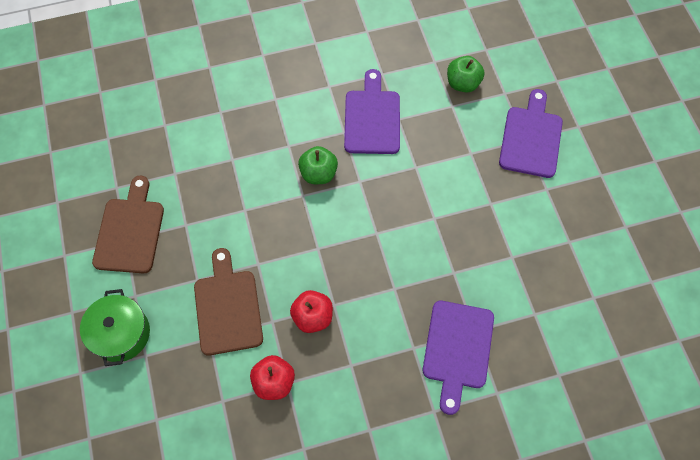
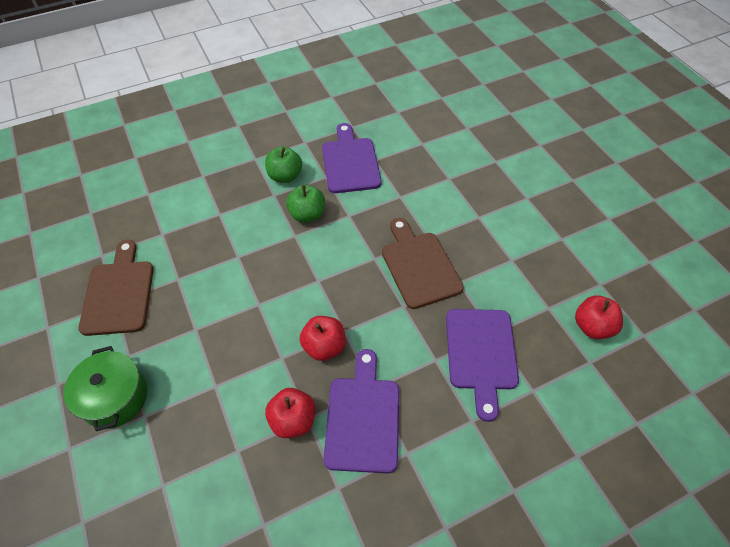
camera: 10 degrees left, 10 degrees down
(228, 307) = (231, 351): brown cutting board -> brown cutting board (419, 266)
(462, 83) = (427, 125): green apple -> green apple (285, 176)
(531, 138) = (501, 159): purple cutting board -> purple cutting board (363, 418)
(572, 340) = (592, 326): none -> red apple

